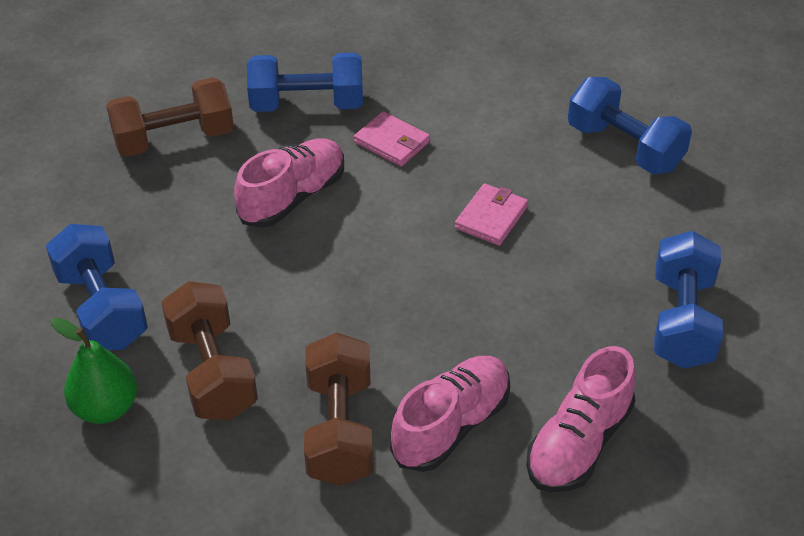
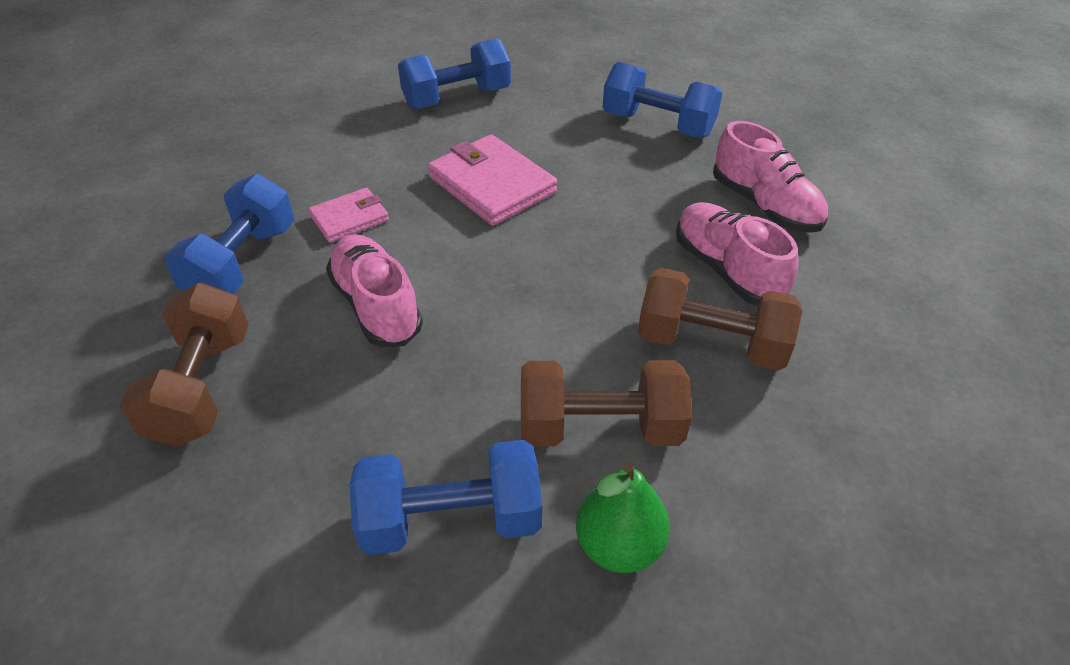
camera: 70 degrees left, 0 degrees up
(491, 217) = (492, 185): pink wallet -> pink wallet, size x1.71

